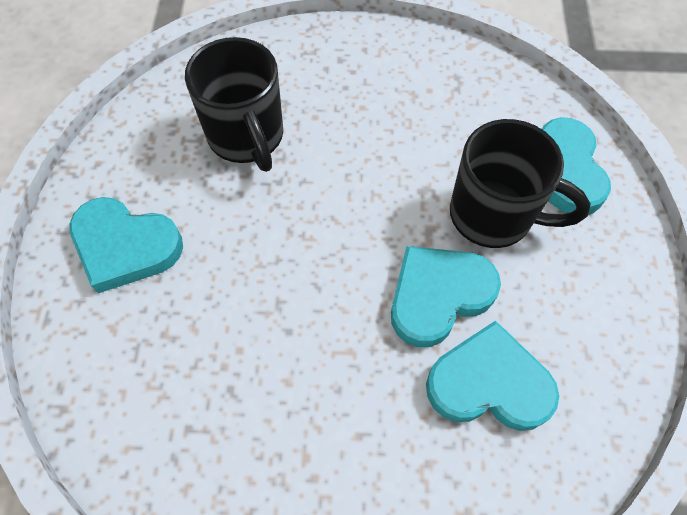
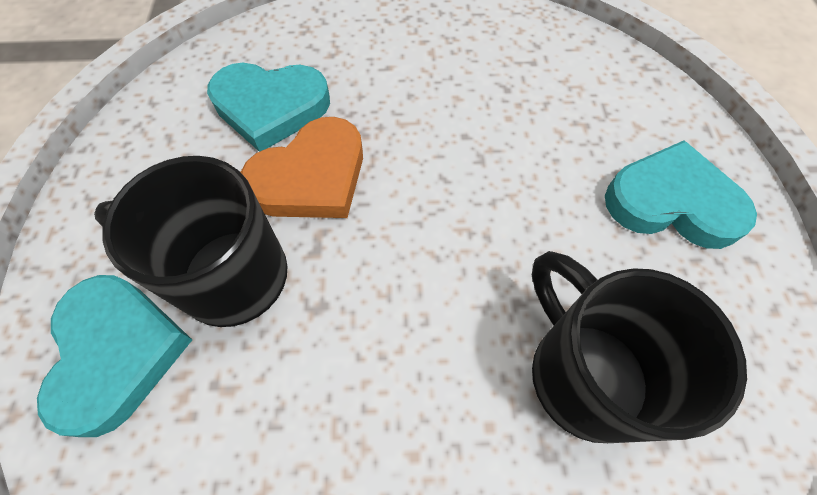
camera: 175 degrees right, 0 degrees up
(438, 296) = (311, 177): turquoise heart -> orange heart

